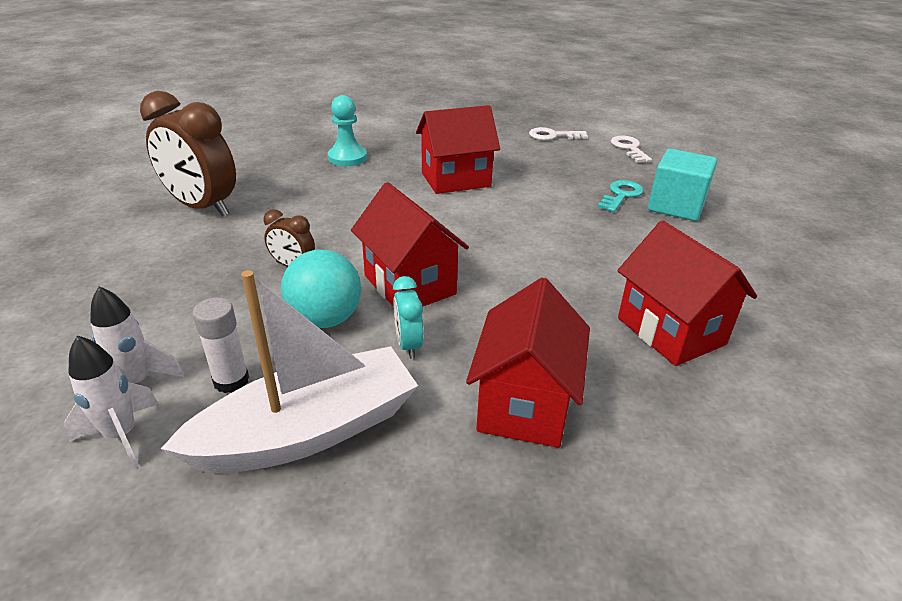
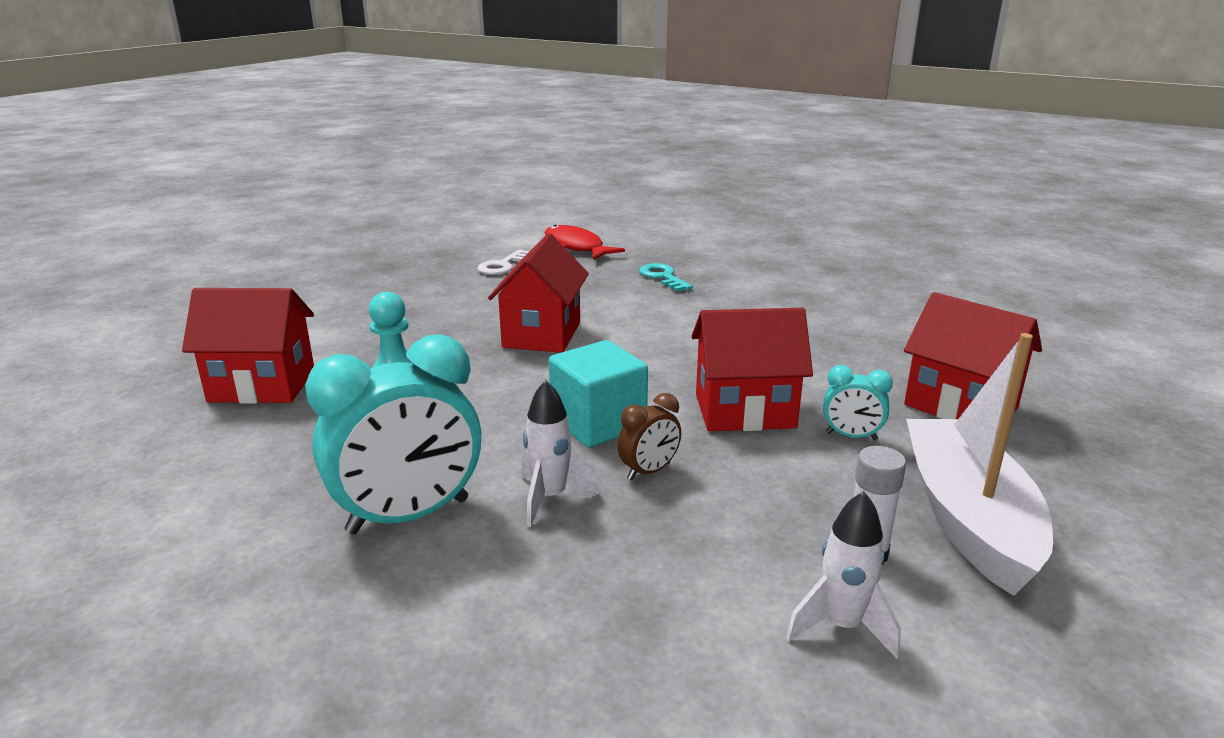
camera: 60 degrees left, 10 degrees down
(121, 435) = (941, 648): white rocket -> white rocket (550, 498)
(202, 207) = (409, 516): brown clock -> turquoise clock
(325, 319) = (779, 472): turquoise ball -> none
(629, 148) = (576, 247): white key -> red fish
(670, 331) = (888, 326): red house -> red house (262, 386)
(676, 206) = (704, 265): turquoise cube -> turquoise cube (598, 424)

